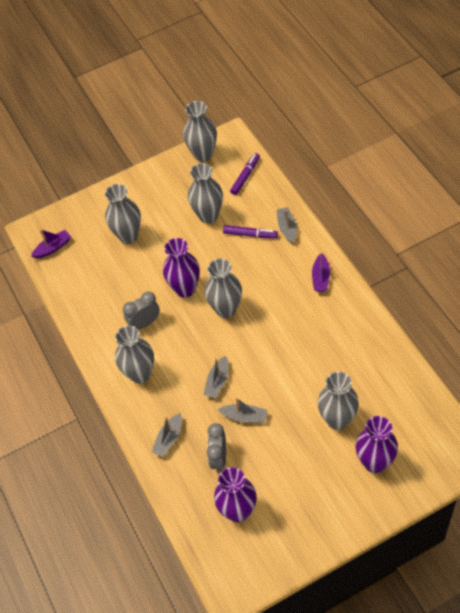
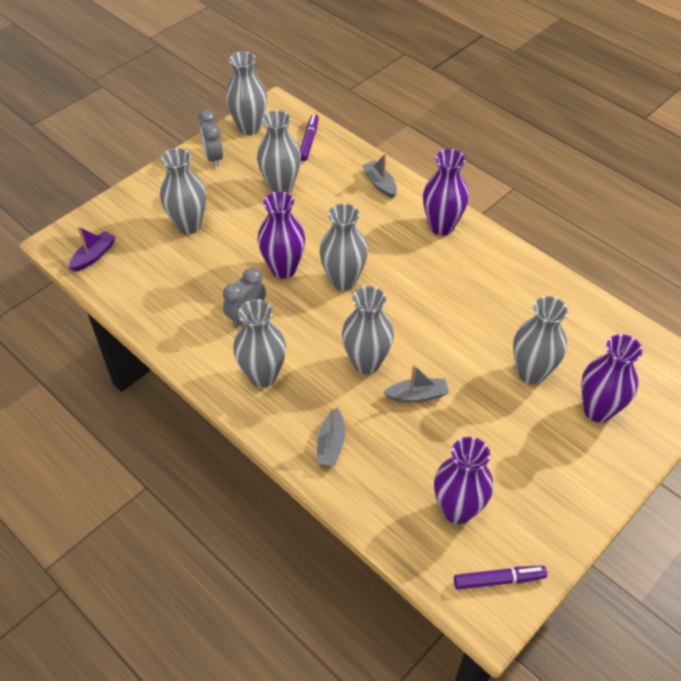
camera: 25 degrees left, 5 degrees down
(217, 381) = (366, 363): grey boat -> grey vase
(219, 458) = (405, 451): grey clock -> grey clock (213, 158)
(250, 234) = (339, 198): purple marker -> purple marker (499, 580)
(321, 277) = (441, 226): purple boat -> purple vase

